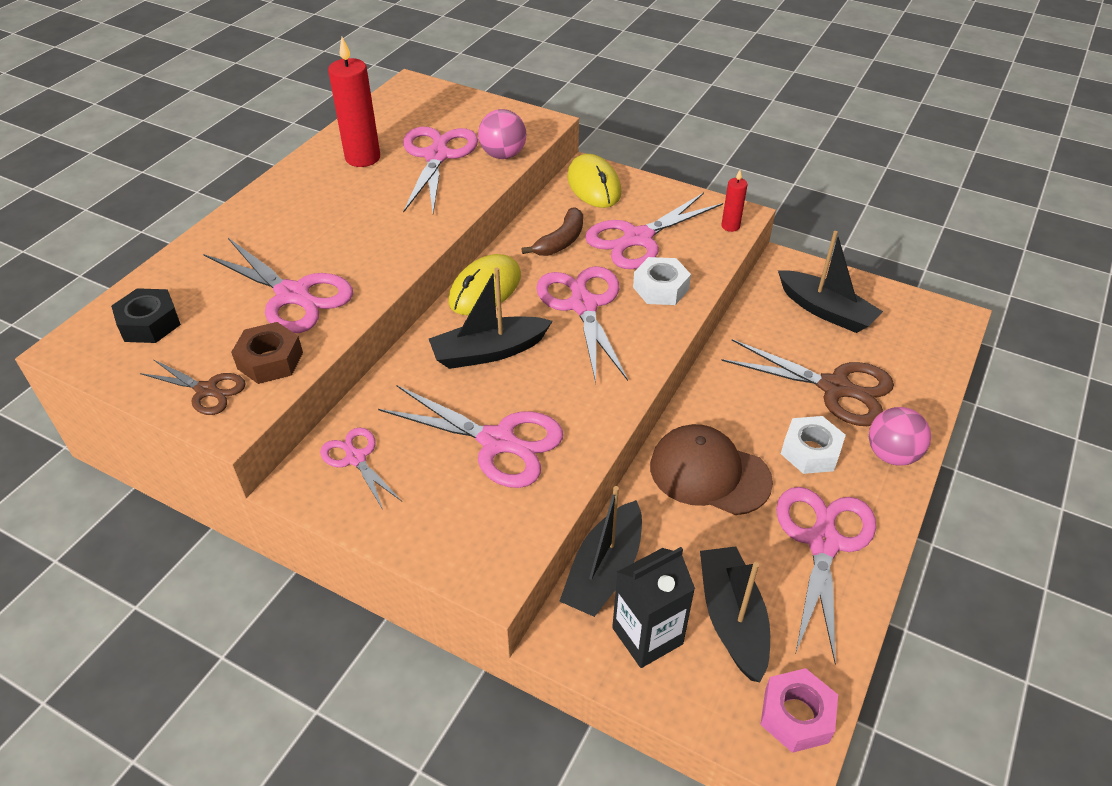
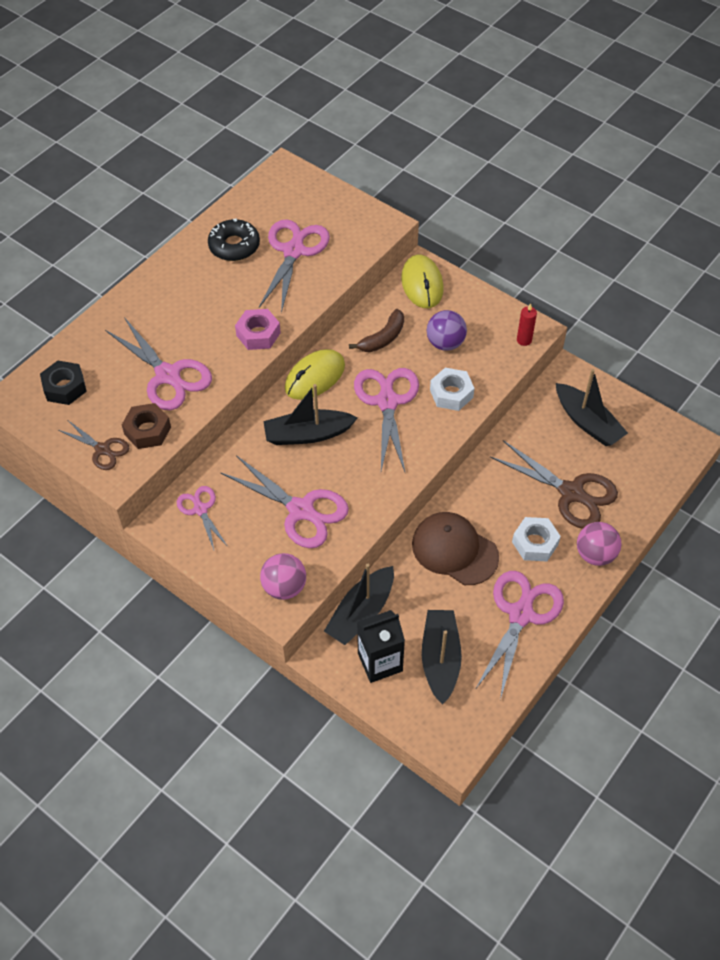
camera: 10 degrees right, 10 degrees up
(363, 158) = (234, 246): red candle -> black donut
(503, 155) = (347, 256): pink ball -> pink ball (284, 587)
(638, 238) = (445, 343): pink scissors -> purple ball
(796, 715) = (464, 729): pink nut -> pink nut (258, 334)

